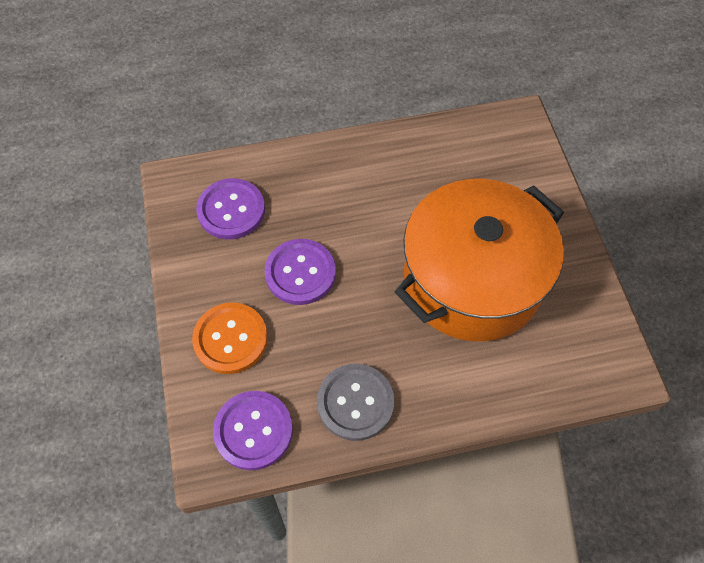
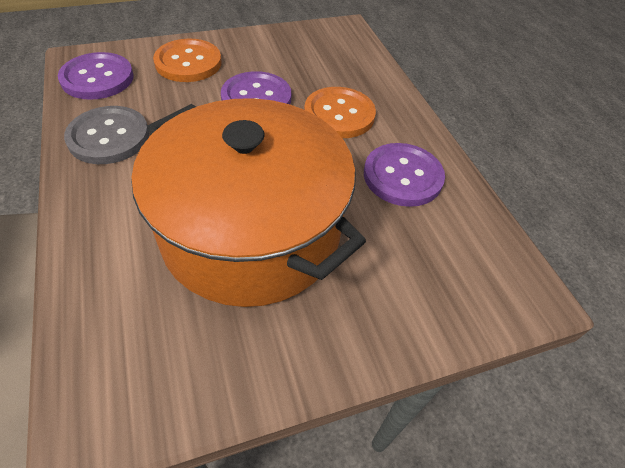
camera: 80 degrees right, 10 degrees down
(231, 210) = (321, 57): purple button -> purple button (402, 176)
(329, 205) = (339, 114): none -> orange button

